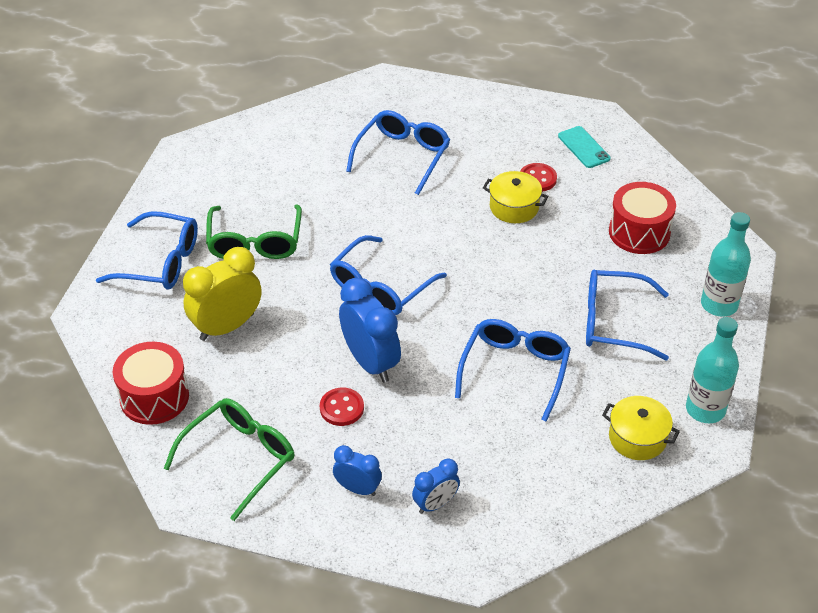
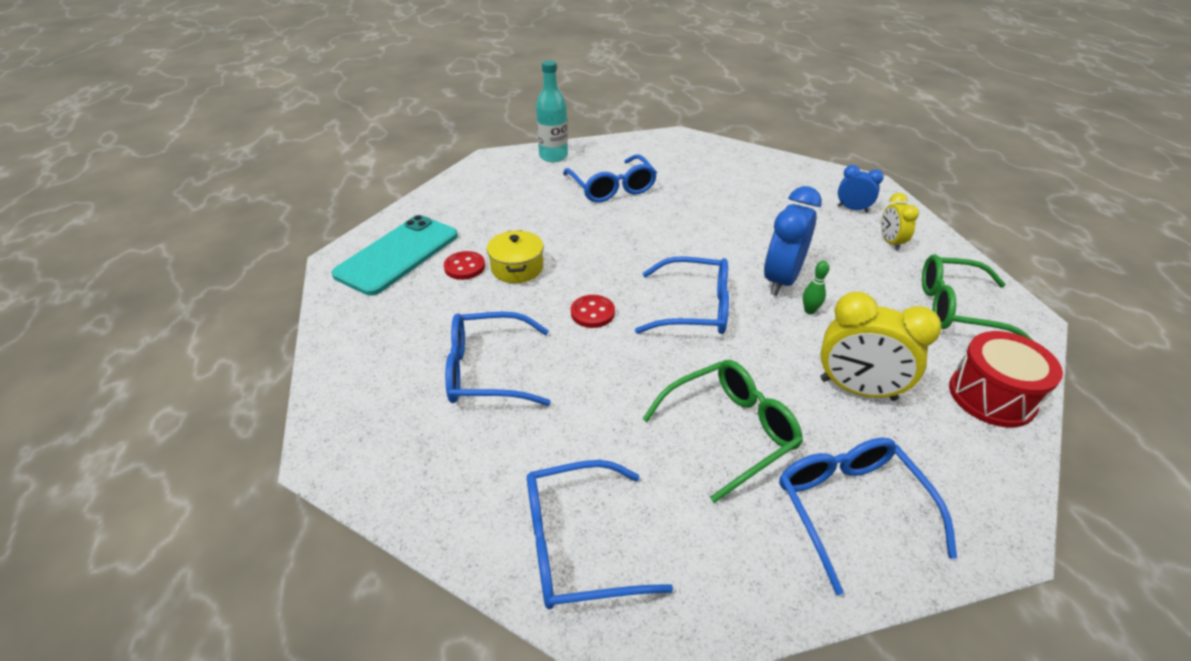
camera: 120 degrees left, 5 degrees down
(320, 355) = (809, 311): none -> green bowling pin
(341, 408) = (841, 277): red button -> red button (592, 313)
(358, 489) = (890, 242): blue clock -> yellow clock
(515, 370) = (704, 213): blue glasses -> blue glasses (577, 545)
(584, 147) = (397, 255): turquoise phone -> turquoise phone, size x1.96
(637, 438) = (703, 158): yellow pot -> none
(639, 232) = (500, 200): red drum -> none
(705, 409) = (653, 143): turquoise bottle -> none

